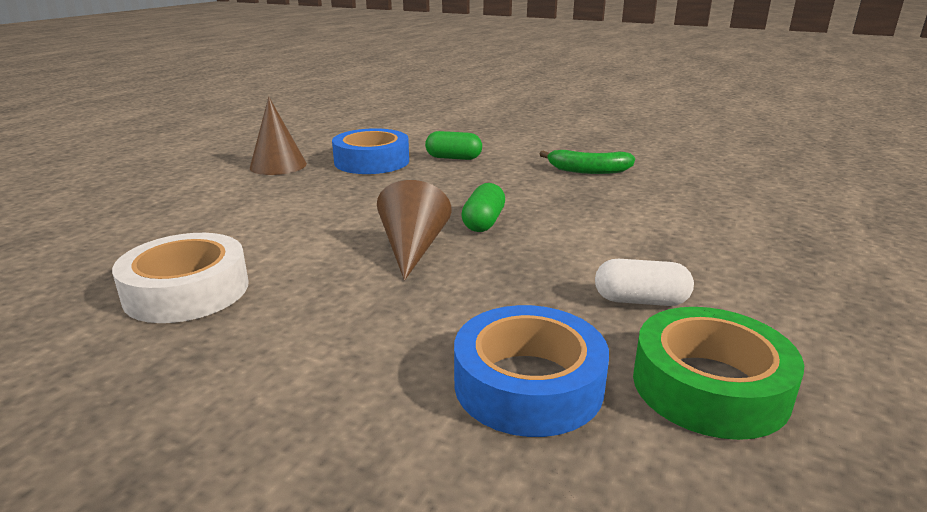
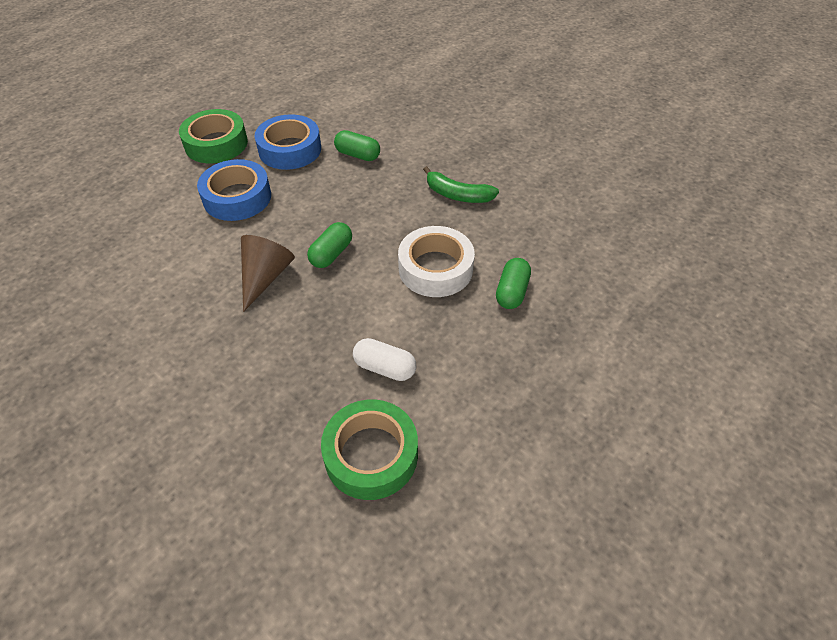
camera: 15 degrees right, 25 degrees up
(187, 291) = (107, 294): white tape -> white tape (435, 268)
(278, 165) = (216, 144): brown cone -> green tape
(528, 384) = (267, 427): blue tape -> blue tape (237, 197)
(722, 224) = (511, 292): none -> green capsule

